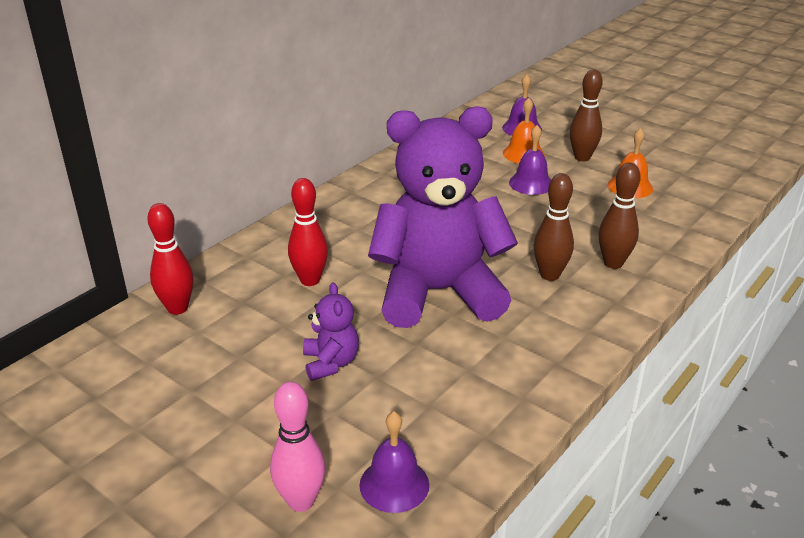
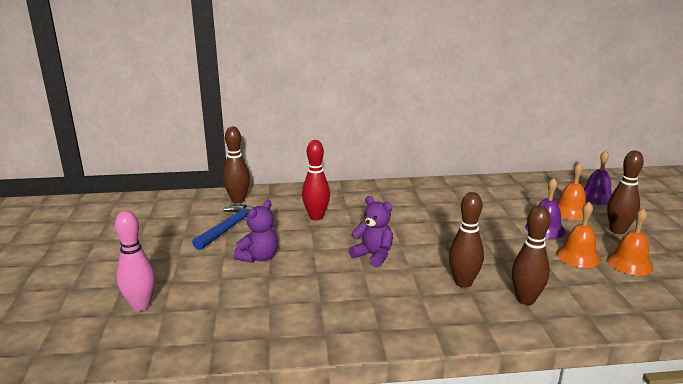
camera: 45 degrees right, 10 degrees down
(177, 308) = (238, 200): red bowling pin -> brown bowling pin
(233, 348) = (229, 228): none -> blue hammer
(394, 484) = (187, 327): purple bell -> none
(438, 292) = (373, 256): purple teddy bear -> purple teddy bear, size x0.41
(590, 199) = (578, 256): none -> orange bell

